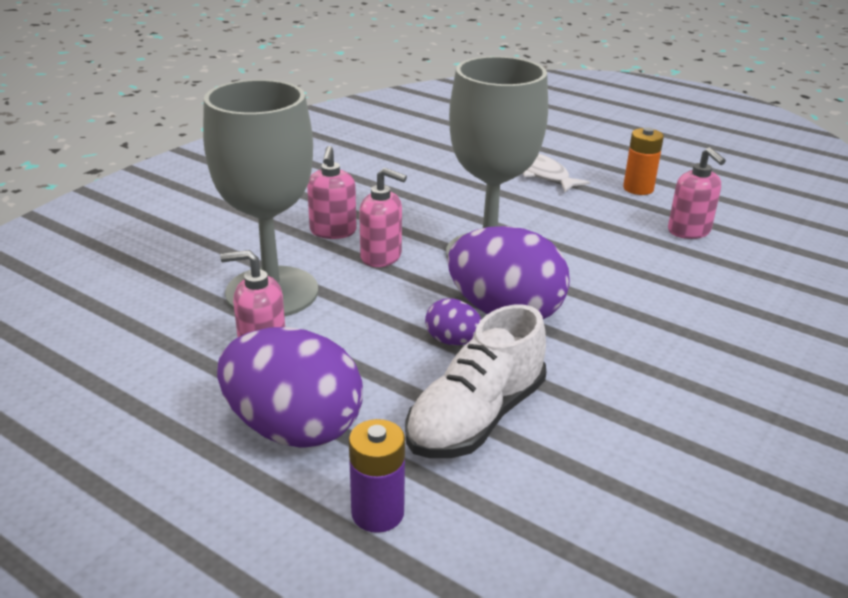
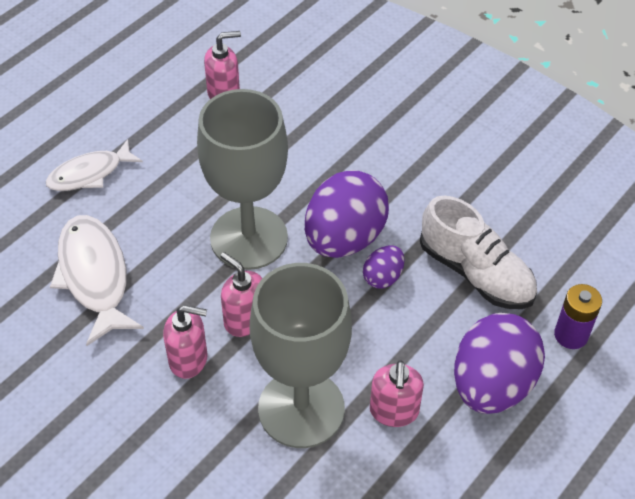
camera: 85 degrees left, 20 degrees up
(381, 257) = (244, 320): pink soap dispenser -> pink soap dispenser turned 75 degrees counterclockwise
(422, 185) = (94, 276): none -> white fish
(638, 188) = (136, 108): orange battery -> none

